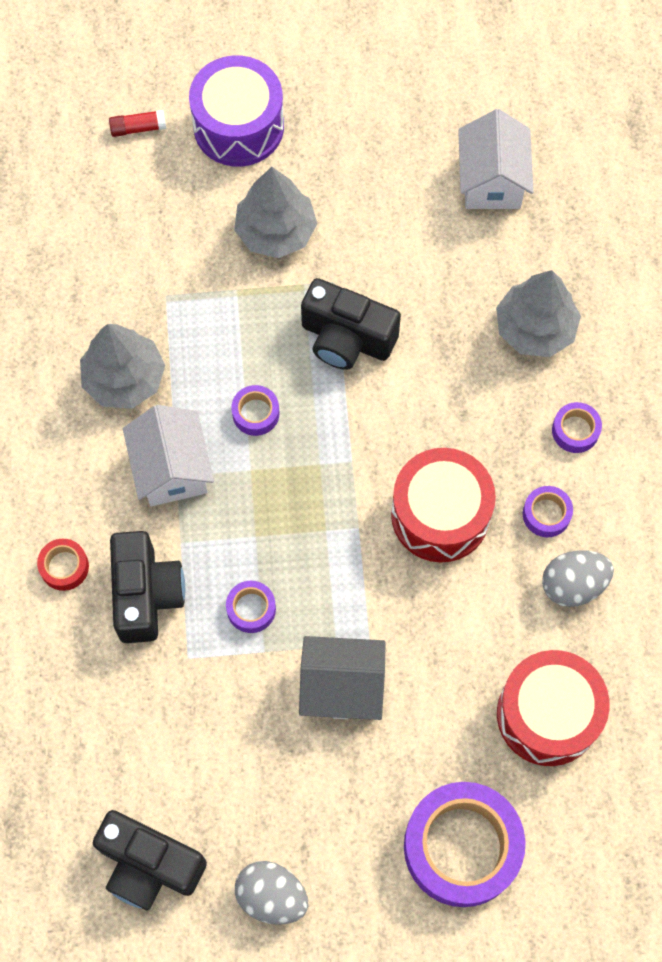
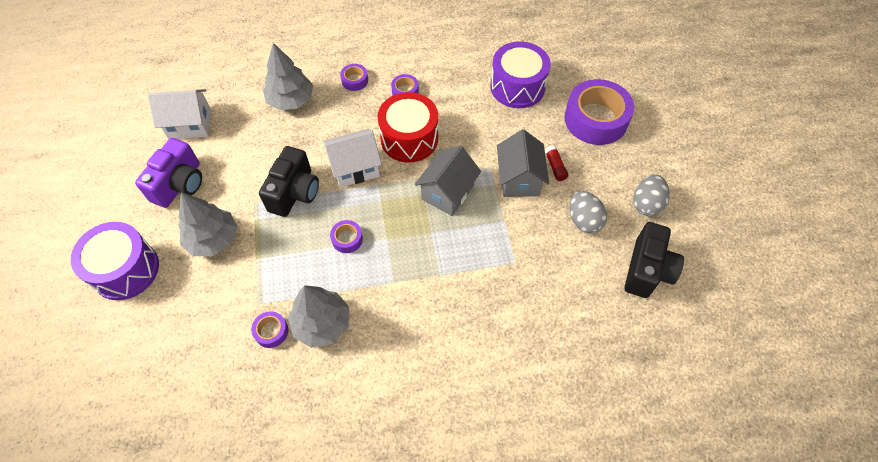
camera: 95 degrees left, 10 degrees down
(64, 567) = (464, 346): red tape -> none
(138, 128) = (115, 339): red glue stick -> red glue stick (555, 167)
(146, 594) = (477, 291): black camera -> none
(172, 469) = (388, 285): white house -> white house (355, 168)
(251, 609) = (478, 230): purple tape -> purple tape (271, 331)
(325, 567) = (447, 192): none -> grey house
(376, 178) = (180, 184): none -> purple camera
(548, 714) = (517, 87): red drum -> purple drum
(573, 584) = (444, 79): grey egg -> grey egg (584, 220)

